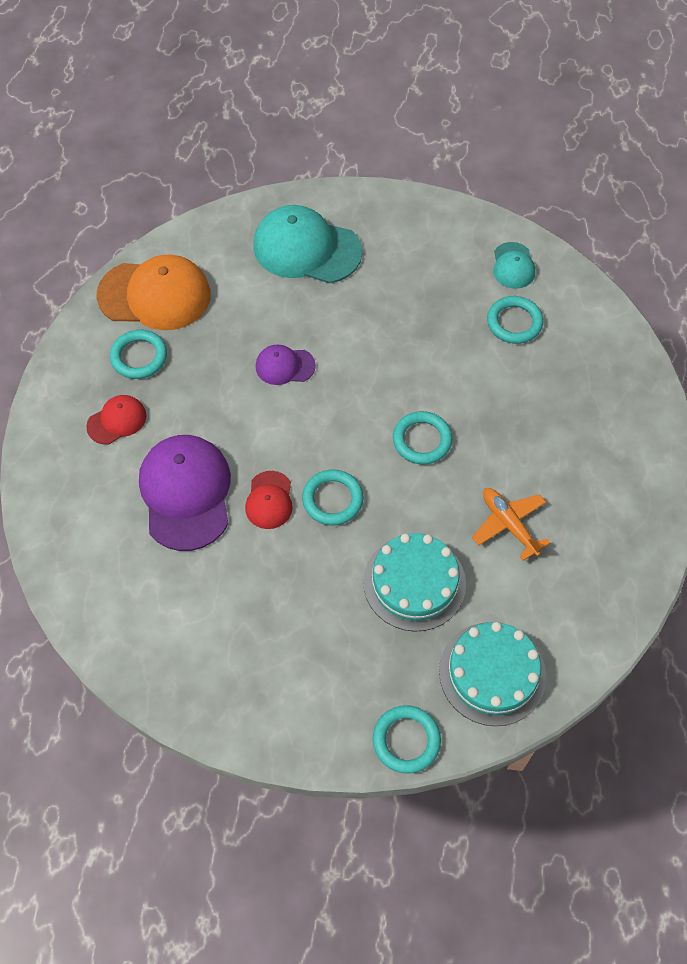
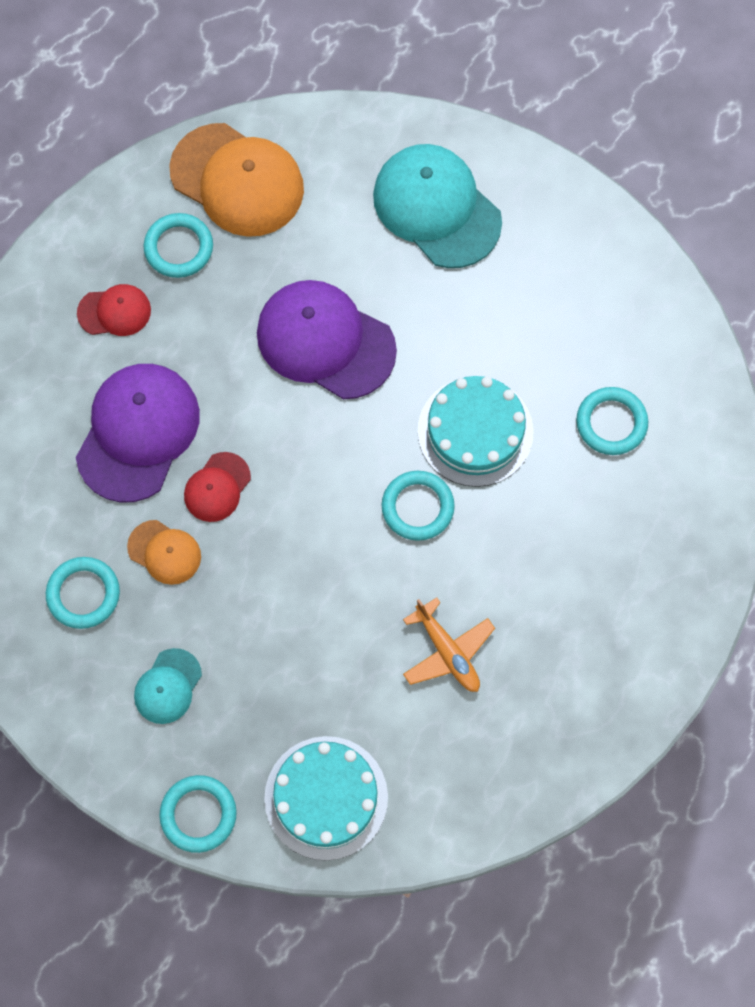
camera: 30 degrees right, 10 degrees up
(258, 565) = (164, 552): none -> orange cap
(284, 366) = (325, 341): purple cap -> purple cap, size x1.96
(332, 499) = (282, 522): turquoise ring -> turquoise ring (83, 594)
(414, 582) = (309, 659): turquoise cake -> turquoise cake (475, 431)
(509, 524) = (447, 652): orange plane -> orange plane turned 150 degrees clockwise
(513, 266) = (658, 352): turquoise cap -> turquoise cap (168, 686)

